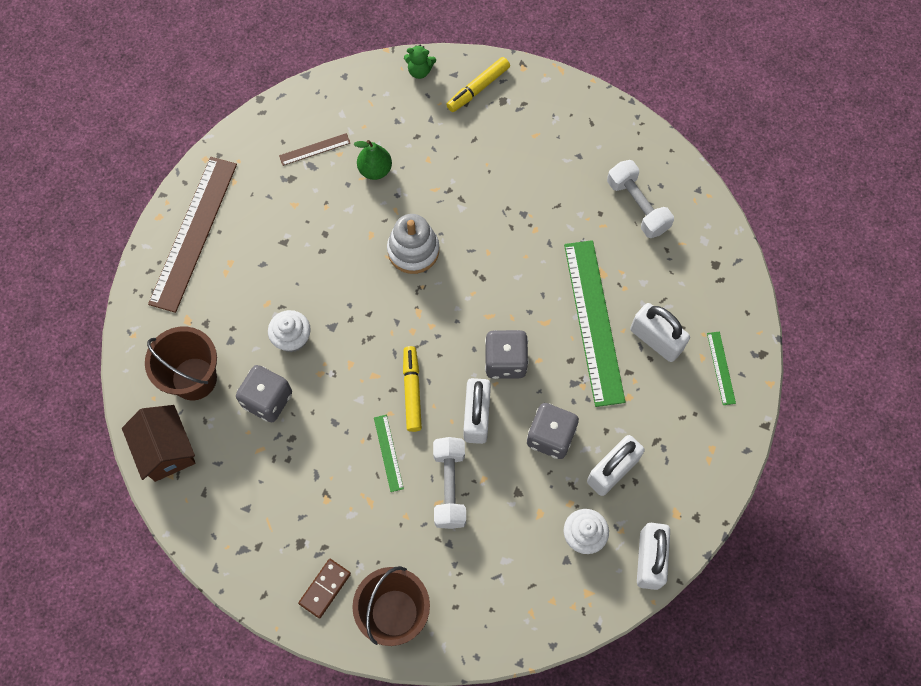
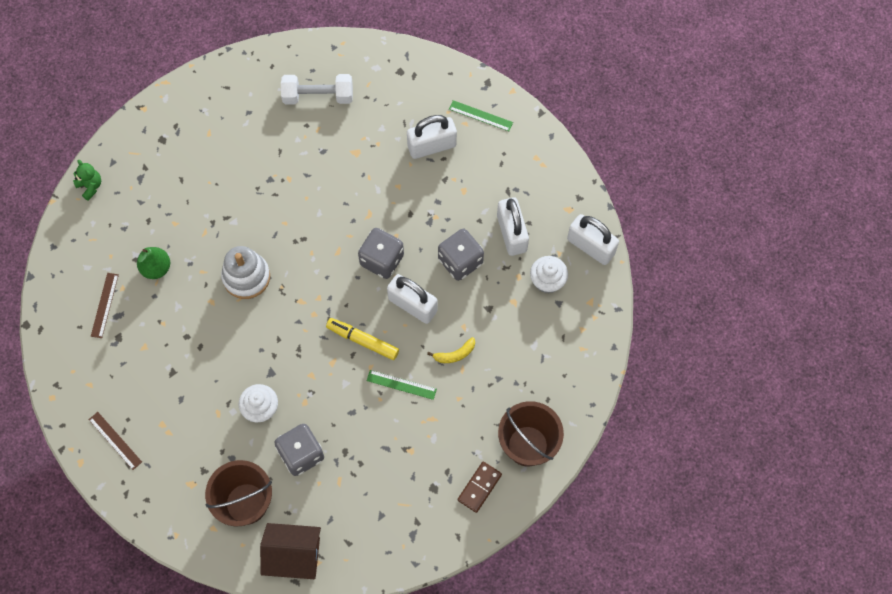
camera: 60 degrees left, 0 degrees up
(194, 233) = (115, 440): brown ruler -> brown ruler, size x0.43
(325, 588) = (479, 487): brown domino -> brown domino turned 60 degrees clockwise
(419, 71) = (90, 186): green teddy bear -> green teddy bear turned 75 degrees counterclockwise
(449, 486) = (455, 354): white dumbbell -> yellow banana
(478, 88) = (138, 151): yellow marker -> none
(594, 321) = (390, 180): green ruler -> none

